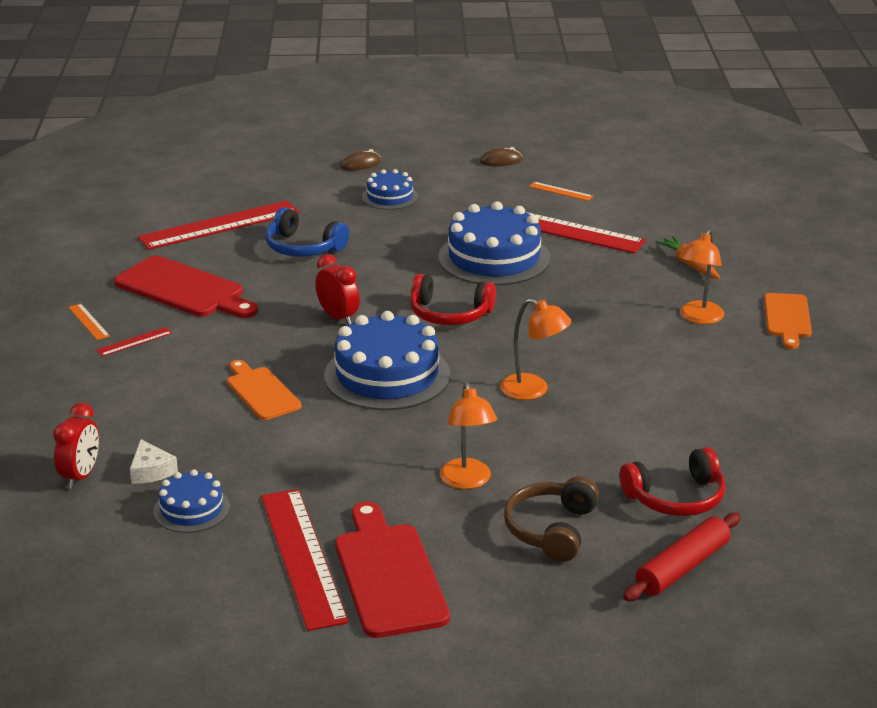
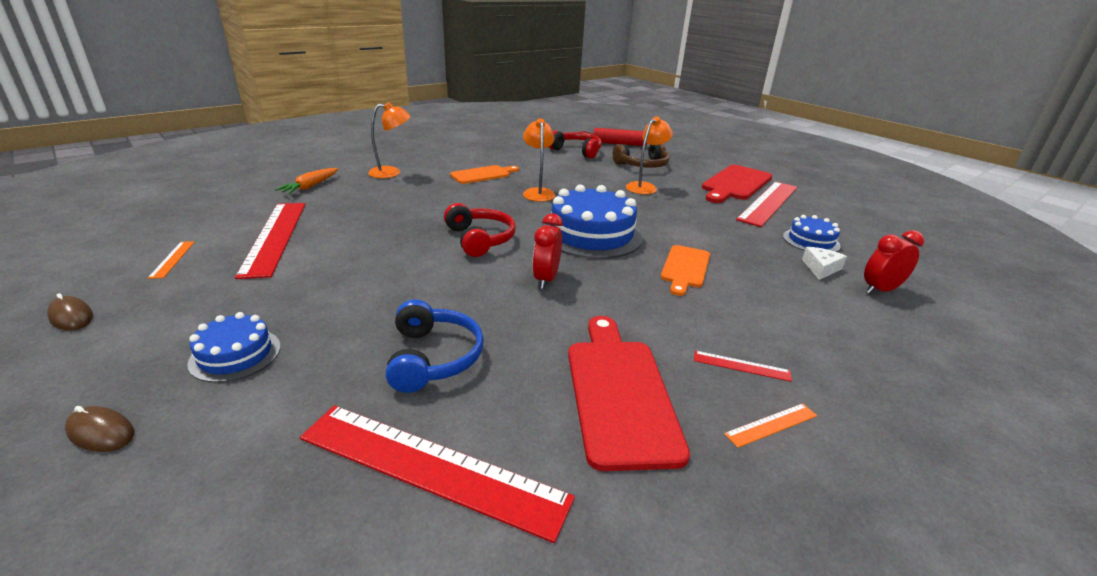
camera: 130 degrees left, 0 degrees up
(88, 321) = (771, 425): orange ruler -> orange ruler turned 45 degrees clockwise
(494, 258) = (361, 249): blue cake -> none
(787, 318) = (367, 156): orange cutting board -> orange cutting board (483, 174)

